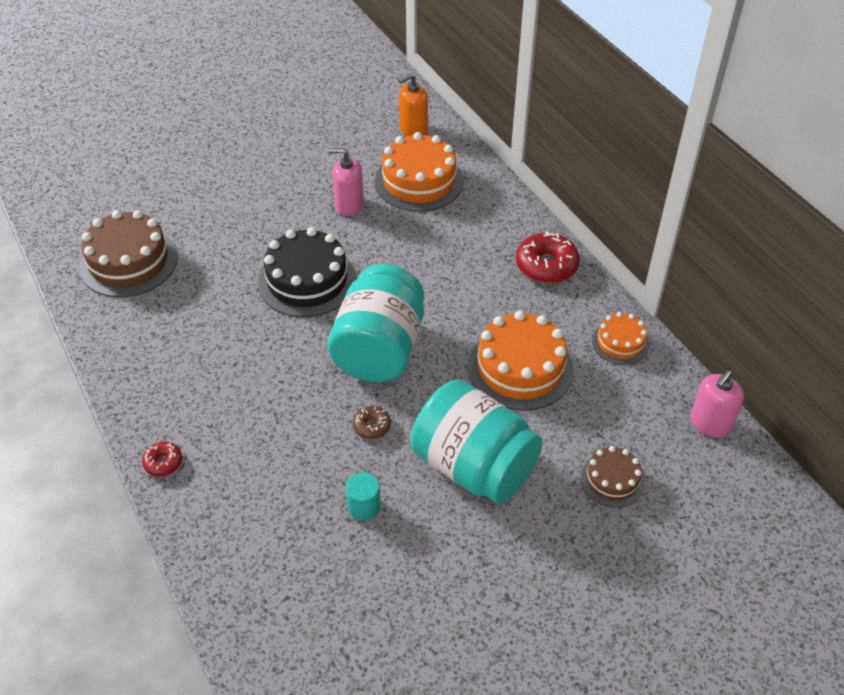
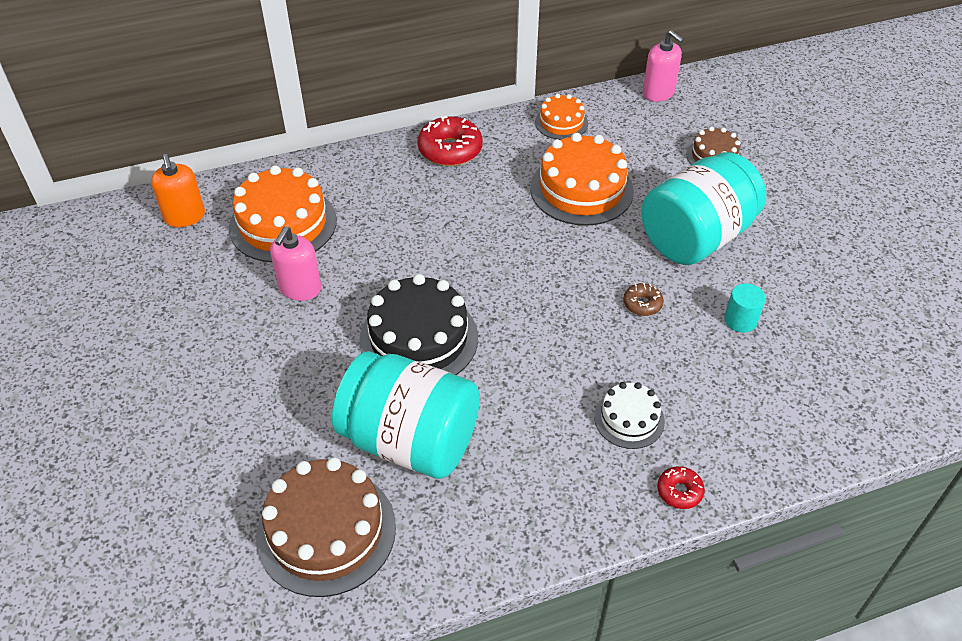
camera: 80 degrees left, 0 degrees up
(236, 424) = (629, 419): none -> white cake
(379, 349) = (539, 286): turquoise jar -> turquoise jar (410, 440)

